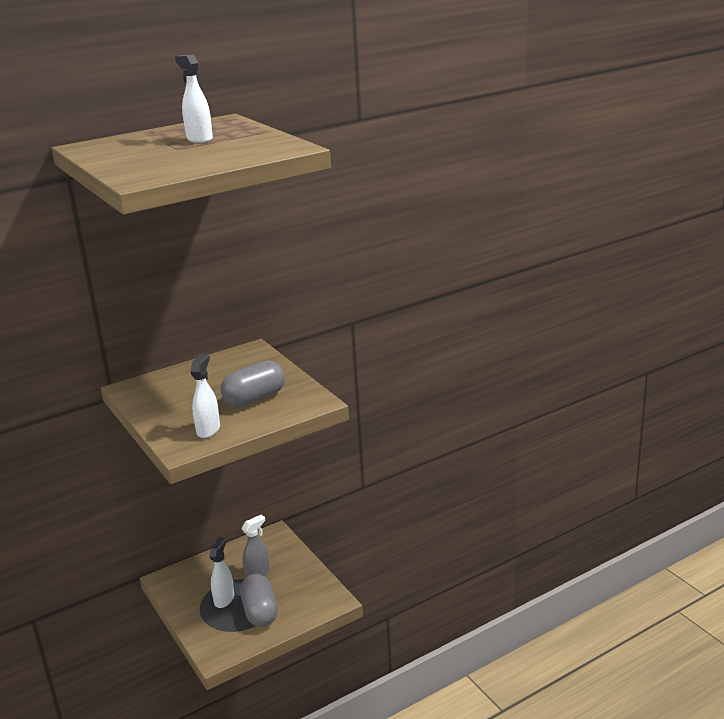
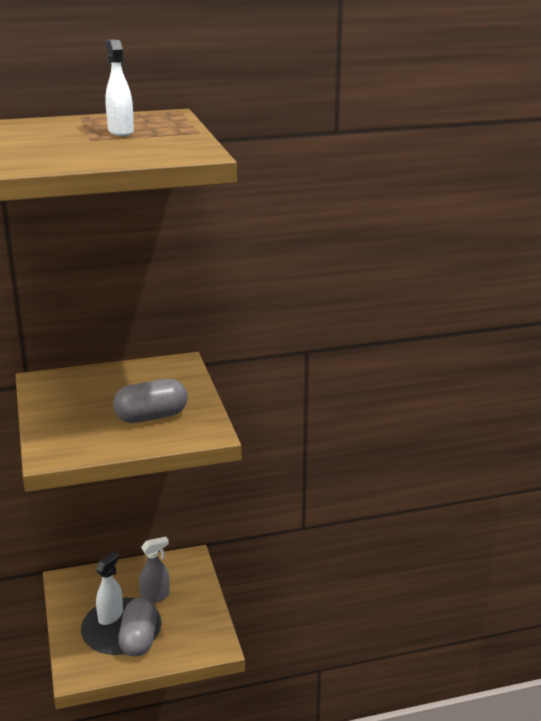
camera: 15 degrees right, 0 degrees up
(208, 430) = (86, 441): white spray bottle -> none

